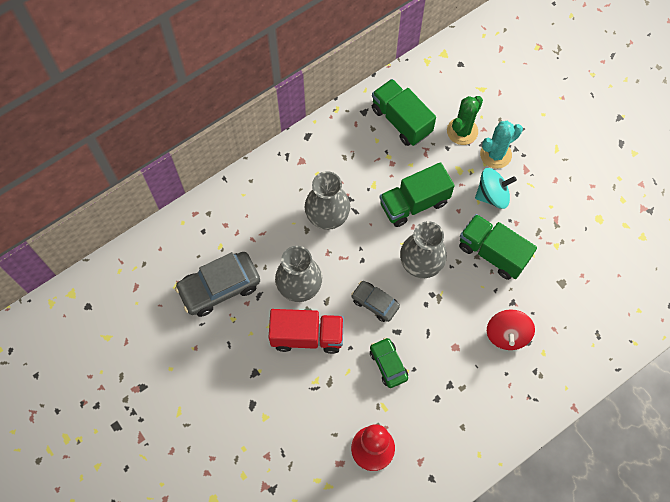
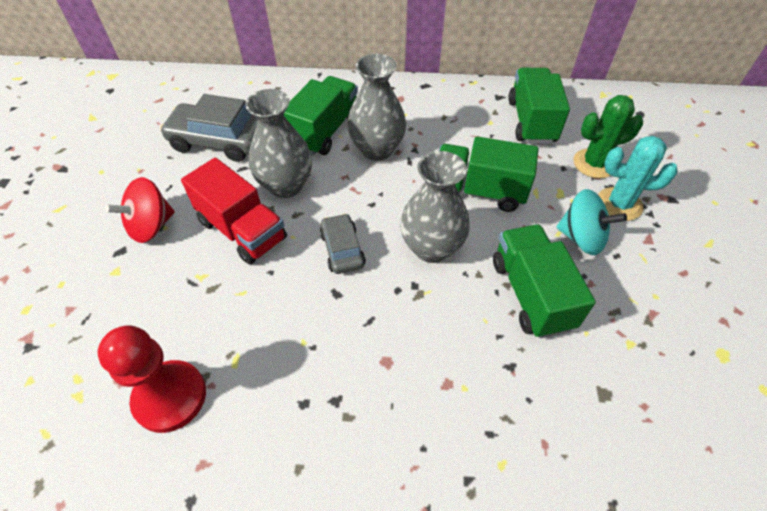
camera: 40 degrees right, 15 degrees down
(280, 227) = (324, 131): none -> green truck
(388, 364) = (290, 319): green car -> none
(507, 335) = (468, 399): red spinning top -> red spinning top (151, 226)

